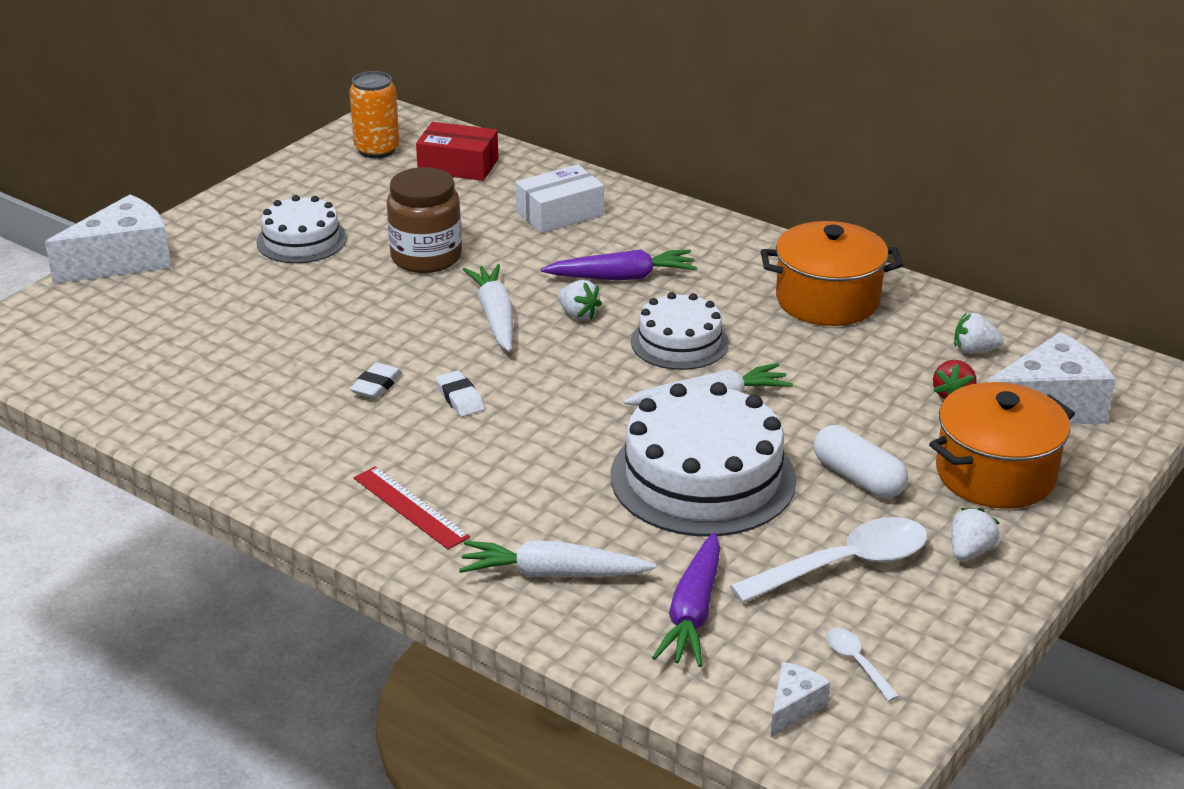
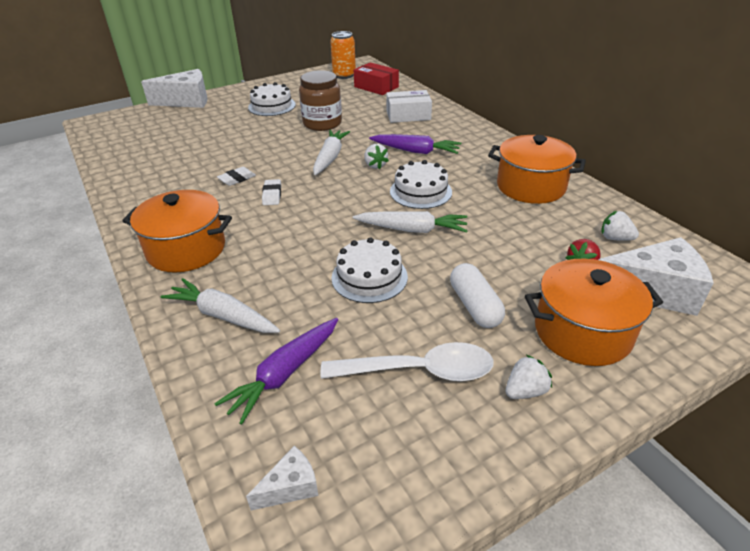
camera: 25 degrees right, 5 degrees up
(410, 507) = (186, 249): red ruler -> orange pot
(703, 477) = (369, 277): white cake -> white cake, size x0.59
(856, 662) = (369, 462): white spoon -> none

